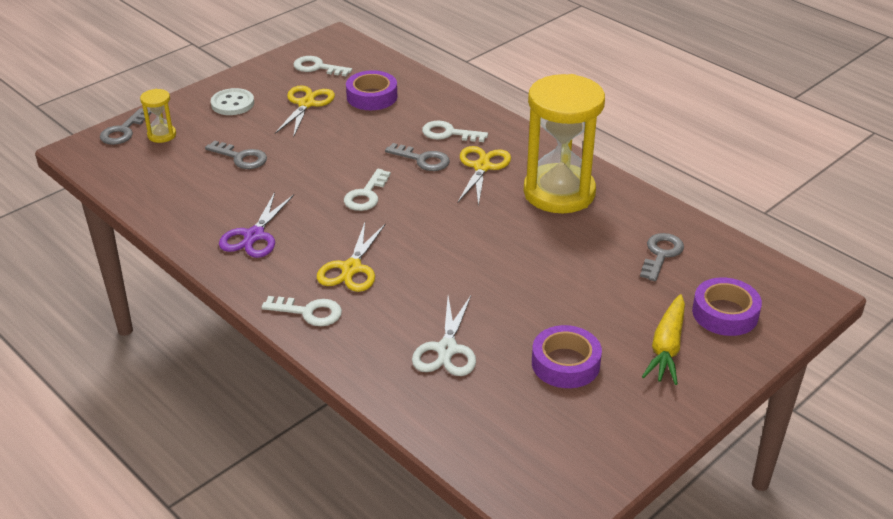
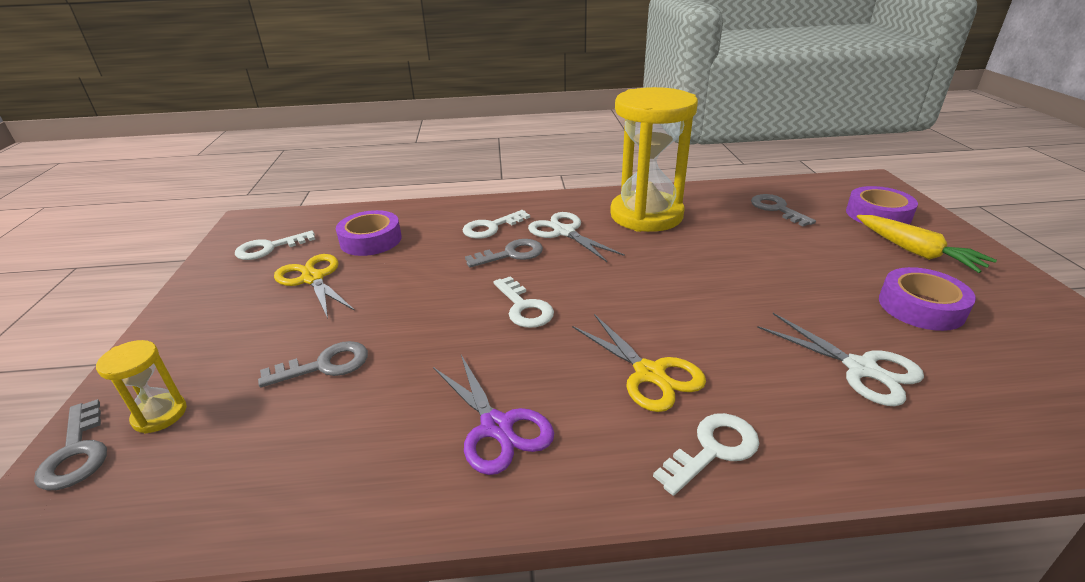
camera: 50 degrees left, 5 degrees down
(232, 103) = (217, 325): white button -> none
(482, 167) = (564, 232): yellow scissors -> white scissors

